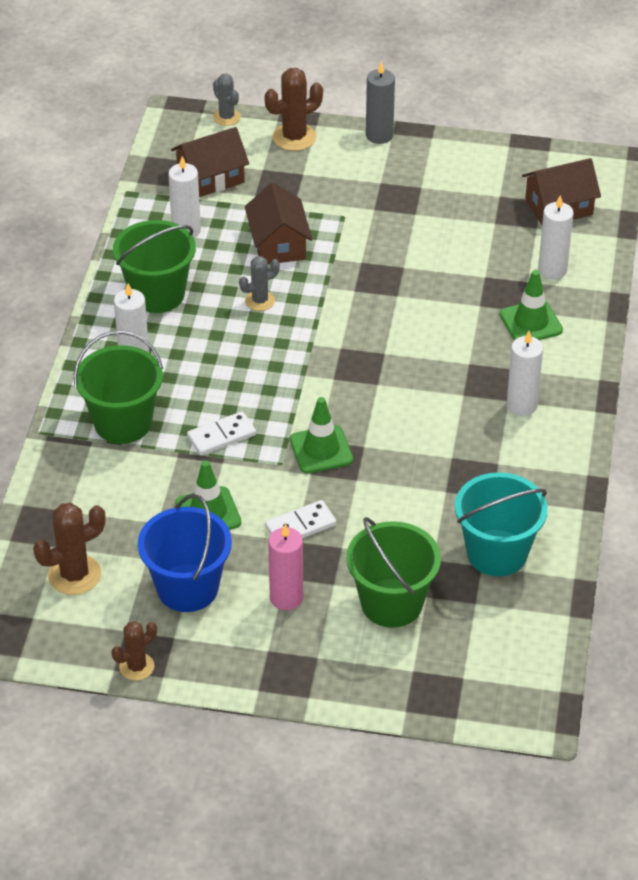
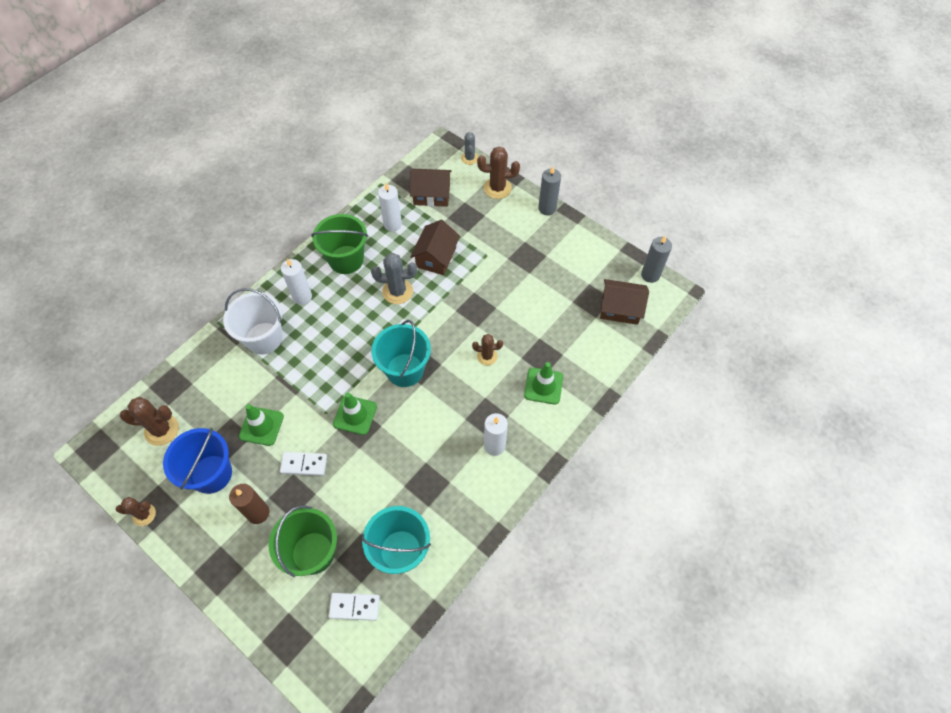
camera: 30 degrees right, 15 degrees up
(123, 423) = (264, 338): green bucket -> white bucket
(221, 436) = (308, 375): white domino -> white domino (354, 607)
(260, 301) = (397, 291): grey cactus -> grey cactus, size x1.57
(286, 597) = (258, 513): pink candle -> brown candle
(344, 378) = (405, 370): none -> turquoise bucket
(436, 321) = (487, 356): none -> brown cactus
(552, 270) = (584, 353): white candle -> none
(567, 158) = (650, 275): none -> grey candle

